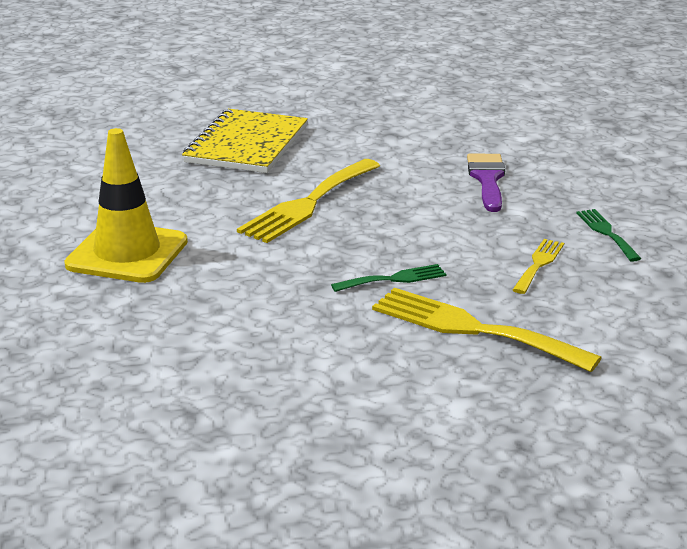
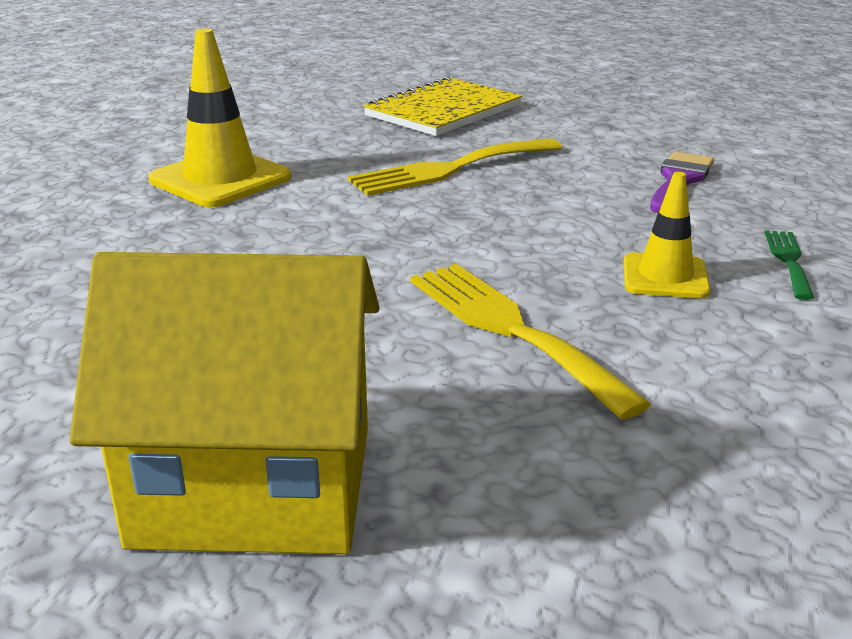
camera: 25 degrees right, 0 degrees up
(394, 279) = (469, 256): green fork -> none
(413, 474) = (255, 485): none -> yellow house
(538, 264) = (665, 277): yellow fork -> yellow traffic cone

